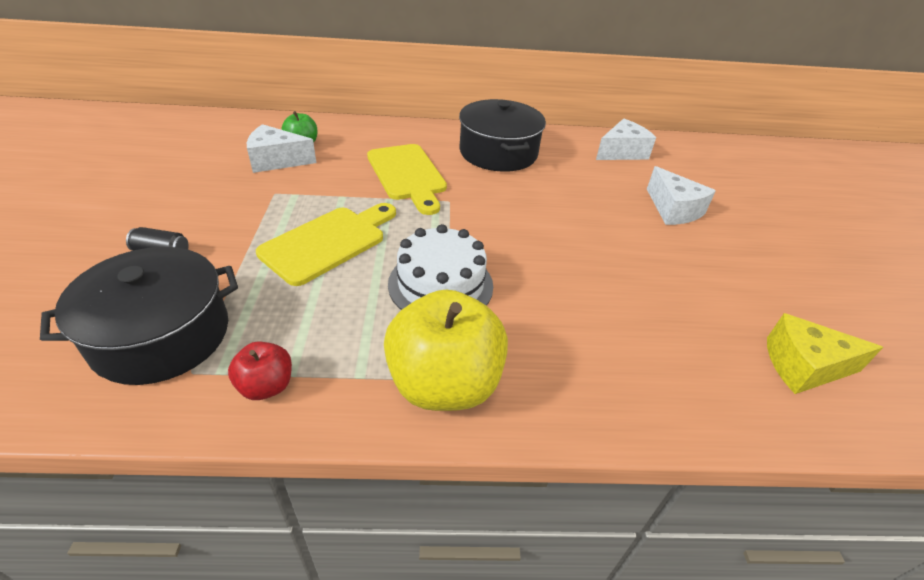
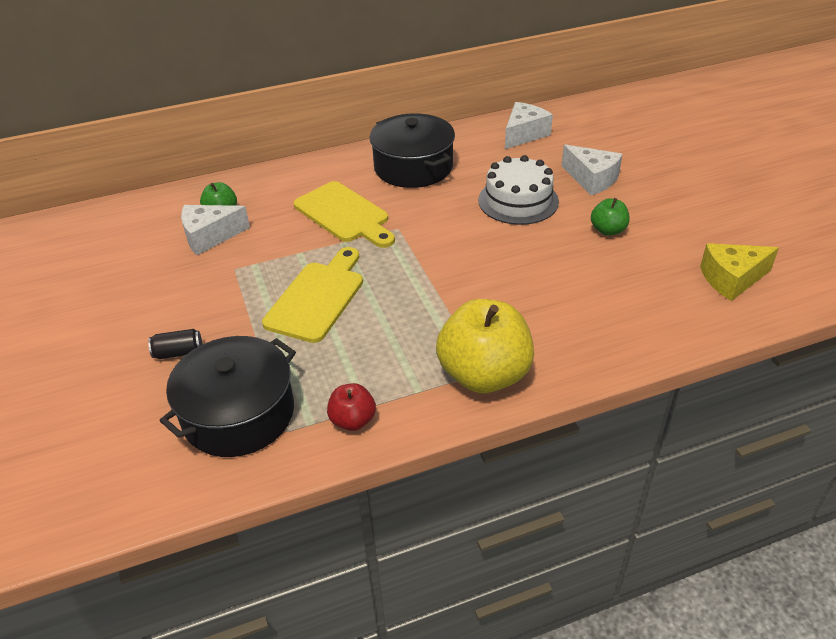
camera: 15 degrees left, 0 degrees up
(440, 284) = (436, 303): white cake -> white cake (518, 201)
(669, 265) = (608, 230): none -> green apple

